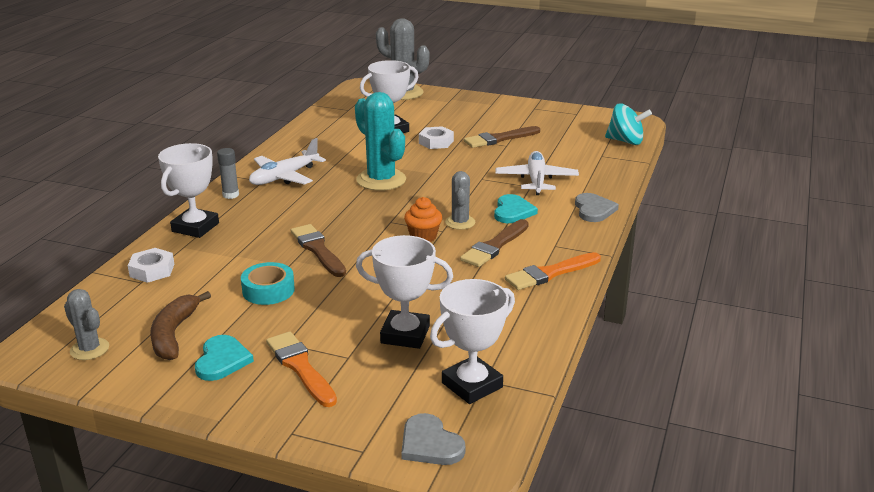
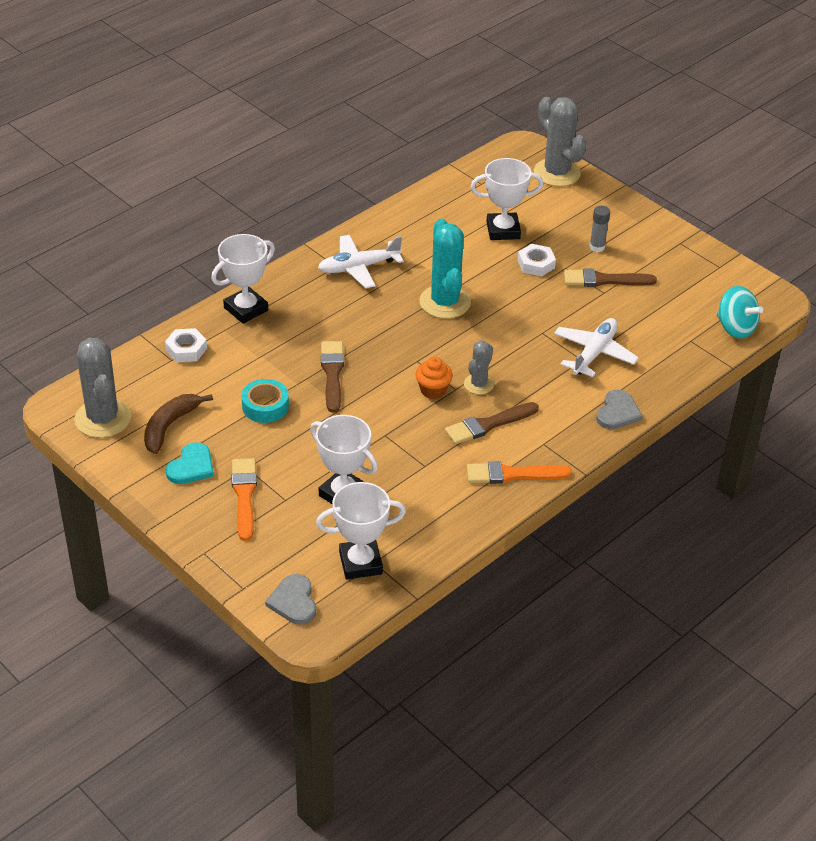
camera: 25 degrees right, 15 degrees up
(89, 349) = (103, 418): grey cactus -> grey cactus, size x1.79
(230, 195) = (297, 276): grey glue stick -> grey glue stick (597, 247)
(513, 211) = (538, 387): turquoise heart -> none

